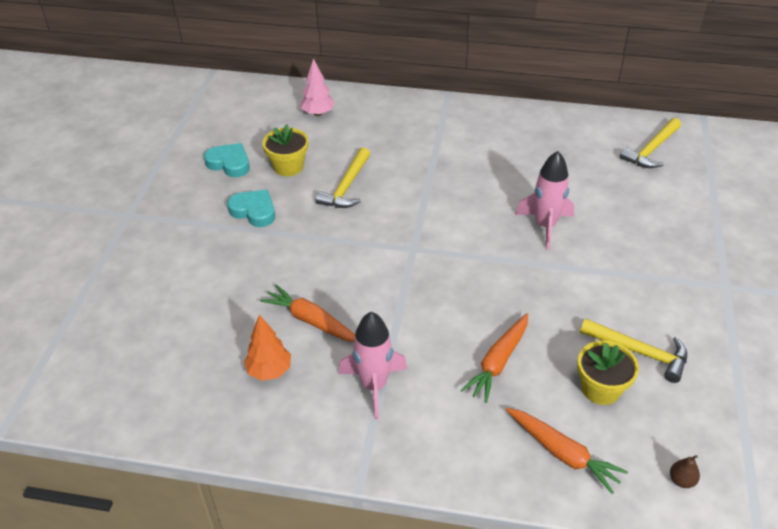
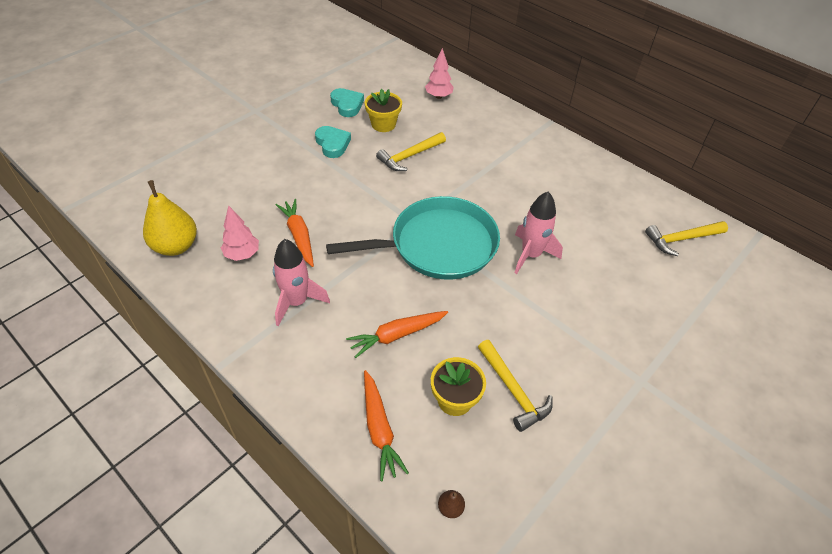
camera: 30 degrees right, 5 degrees up
(185, 402) = (176, 246): none -> yellow pear
(269, 371) = (242, 254): orange tree -> pink tree
(456, 259) = (438, 245): none -> turquoise pan

